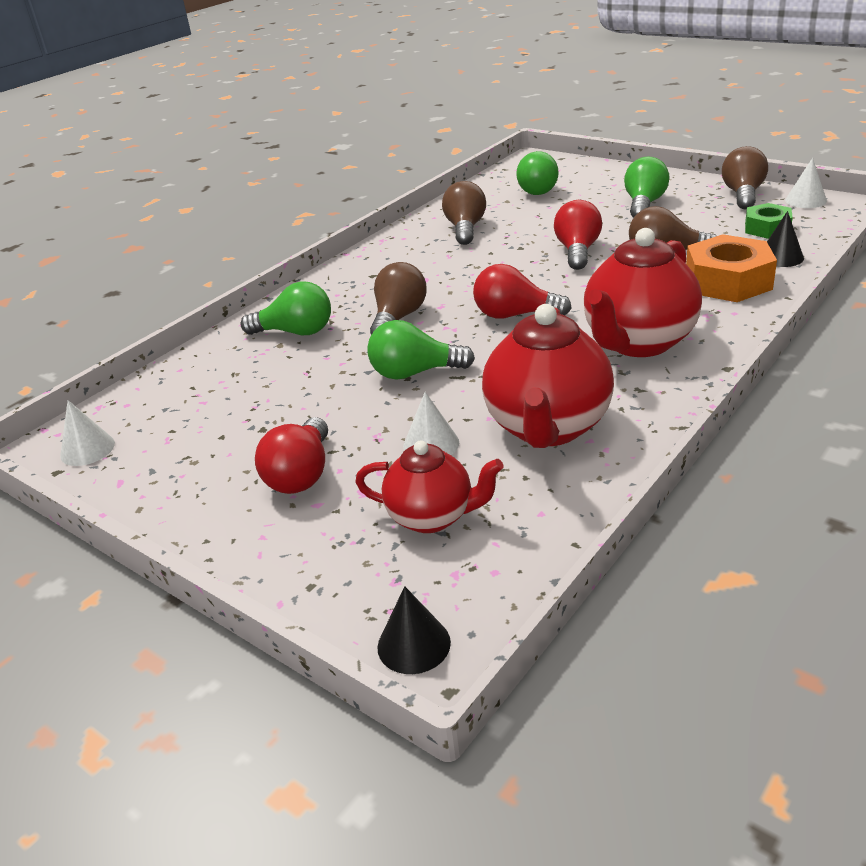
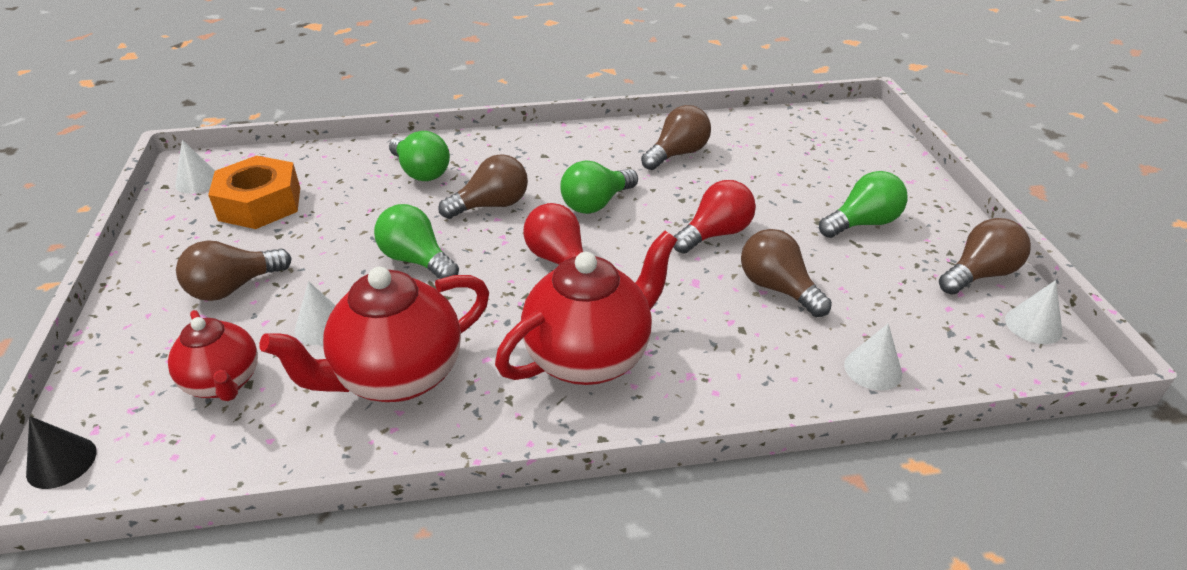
camera: 40 degrees right, 5 degrees up
(301, 475) = (233, 287): red light bulb -> brown light bulb
(537, 189) = (803, 149): green light bulb -> green light bulb (596, 204)
(638, 342) = (589, 357): red teapot -> red teapot turned 150 degrees clockwise
(728, 281) = (773, 357): orange nut -> orange nut (260, 204)
(767, 228) = (925, 328): green nut -> none
(780, 257) = (873, 369): black cone -> white cone

